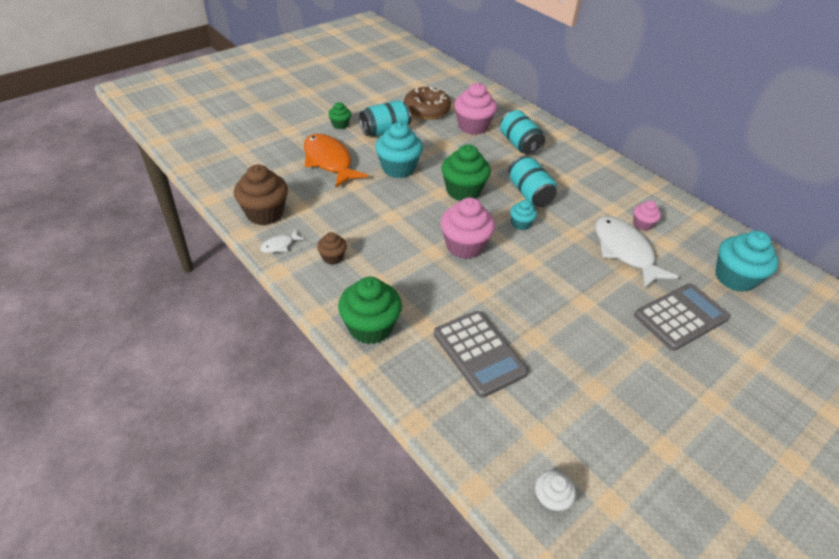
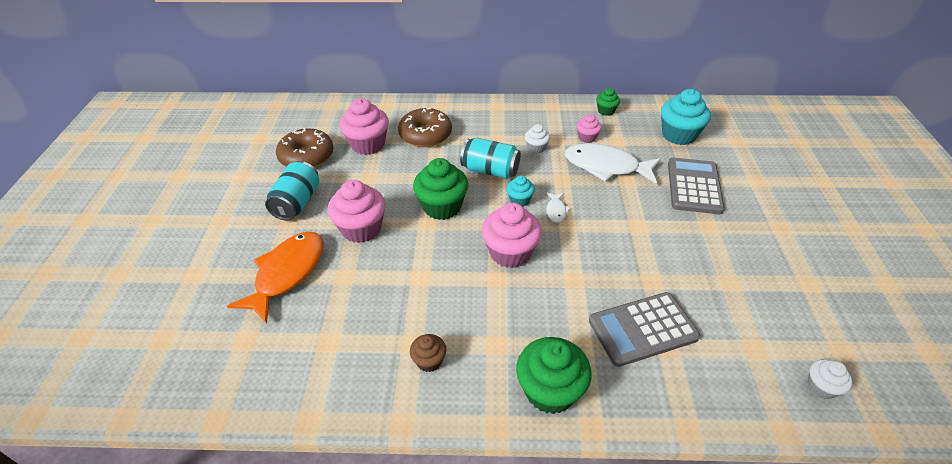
camera: 45 degrees left, 0 degrees up
(265, 213) = (300, 380): brown cupcake -> none
(279, 245) = (365, 397): white fish -> white fish (556, 211)
(329, 161) = (287, 273): orange fish -> orange fish turned 105 degrees clockwise
(340, 125) = (243, 228): green cupcake -> green cupcake (606, 111)
(398, 168) = (361, 229): turquoise cupcake -> pink cupcake
(479, 353) = (642, 329): grey calculator -> grey calculator turned 150 degrees clockwise
(519, 144) = (425, 135): turquoise can -> brown donut
(588, 203) = (536, 148): none -> white cupcake

